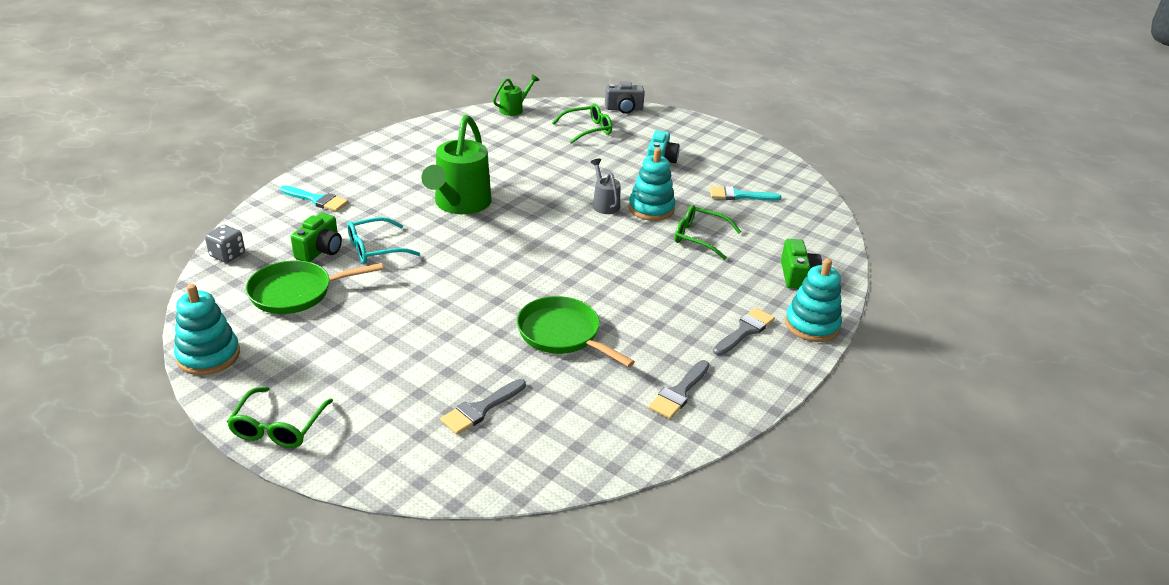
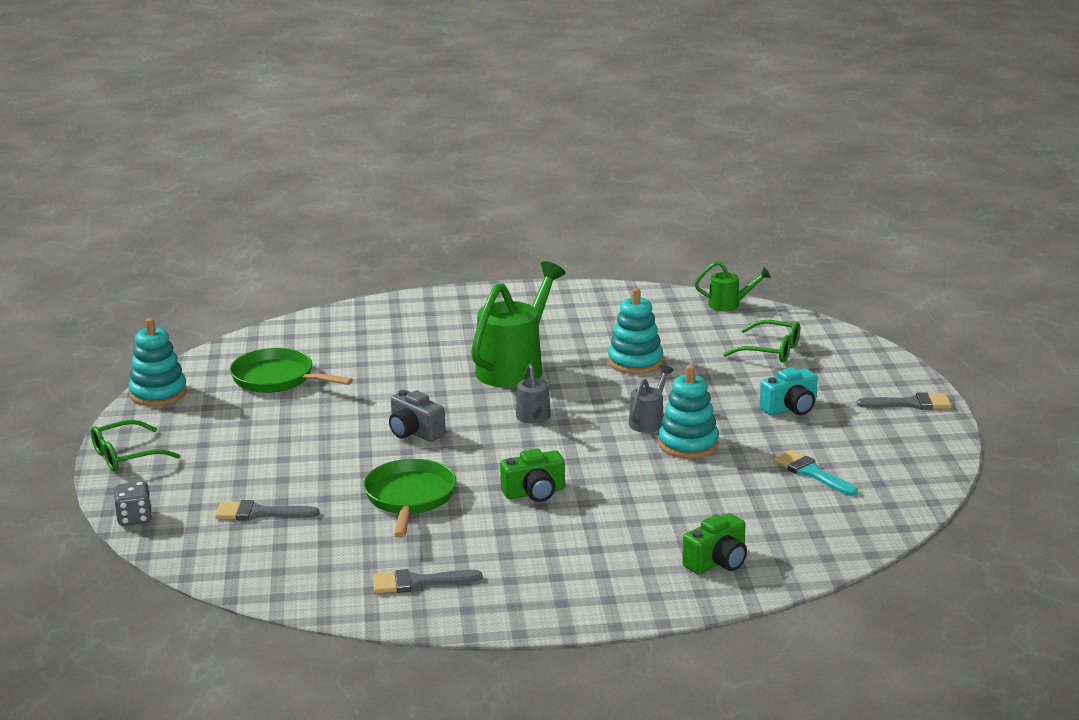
camera: 50 degrees right, 10 degrees down
(227, 255) = (277, 333): grey dice -> grey dice (134, 518)
(317, 200) = (407, 318): turquoise brush -> none
(320, 250) = (343, 357): green camera -> green camera (534, 493)
(376, 248) = (385, 373): turquoise glasses -> none
(460, 204) = (515, 367): green watering can -> green watering can turned 150 degrees clockwise
(536, 234) = (534, 418): none -> grey watering can
(624, 109) = (856, 345): grey camera -> grey camera (414, 432)
(700, 238) = (685, 488): green glasses -> none
(745, 331) = (567, 574): grey brush -> grey brush (910, 403)
(811, 325) = (641, 603): turquoise stacking toy -> turquoise stacking toy (635, 362)

